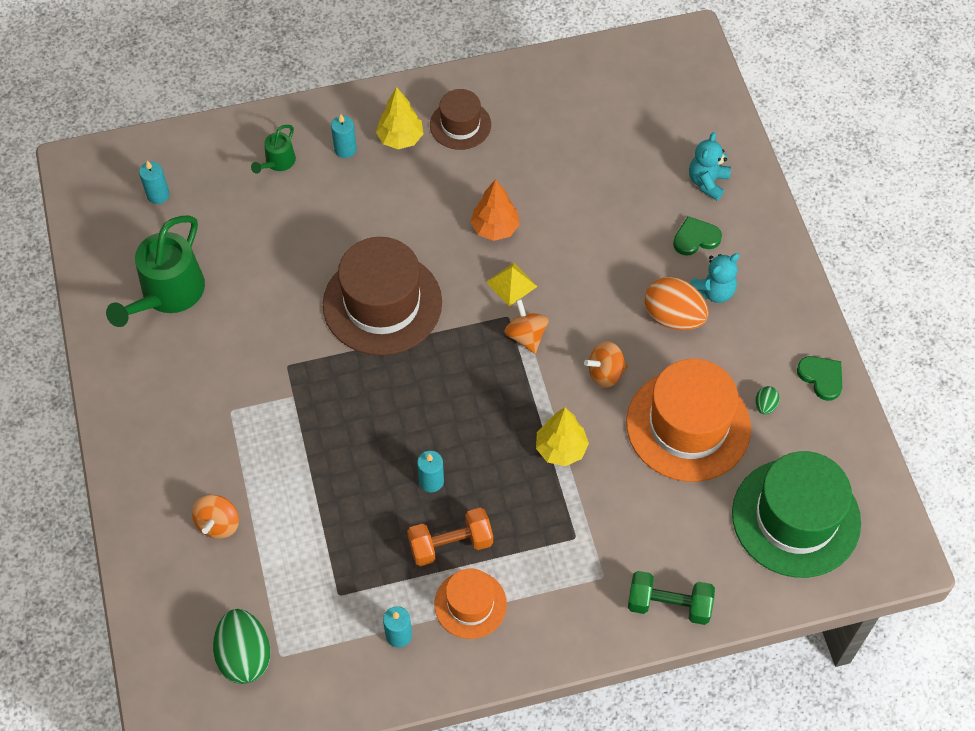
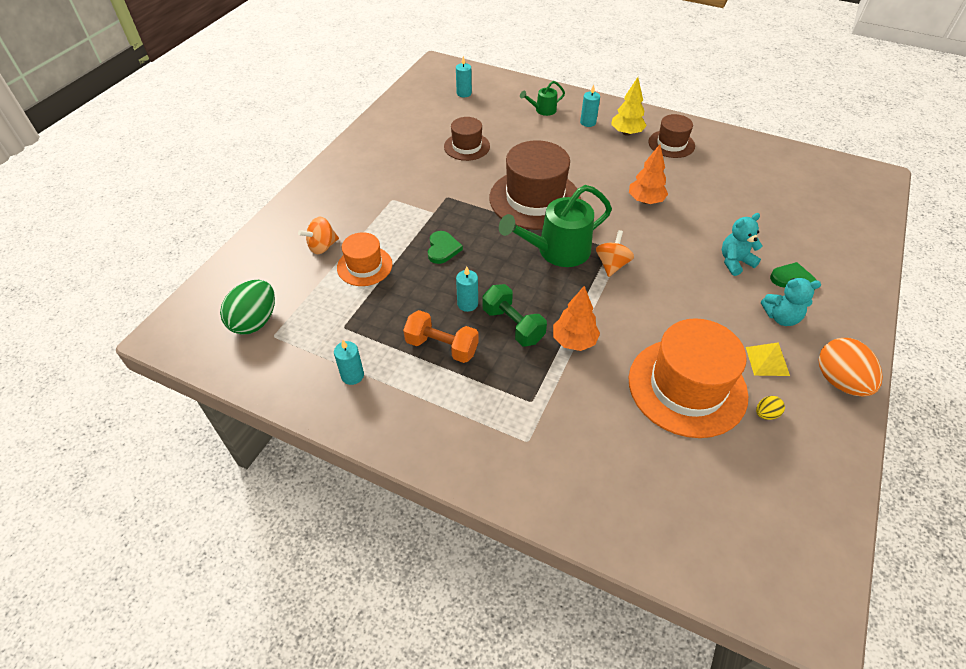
camera: 40 degrees right, 10 degrees down
(168, 294) = (420, 133): green watering can -> green watering can (557, 251)
(241, 278) = (467, 146): none -> brown hat
(470, 604) = (417, 391): orange hat -> orange hat (364, 266)
(511, 284) = (628, 233): yellow pyramid -> yellow pyramid (767, 361)
(561, 449) = (574, 341): yellow tree -> orange tree
(605, 373) = (650, 317): orange spinning top -> none
(669, 605) = (560, 498): green dumbbell -> green dumbbell (513, 325)
(673, 317) = (734, 314): orange egg -> orange egg (839, 381)
(707, 182) = (829, 254): turquoise teddy bear -> turquoise teddy bear (735, 262)
(765, 405) = (766, 414): green egg -> yellow egg
(796, 518) = (729, 512): green hat -> none
(821, 377) = (835, 426): green heart -> green heart (442, 249)

